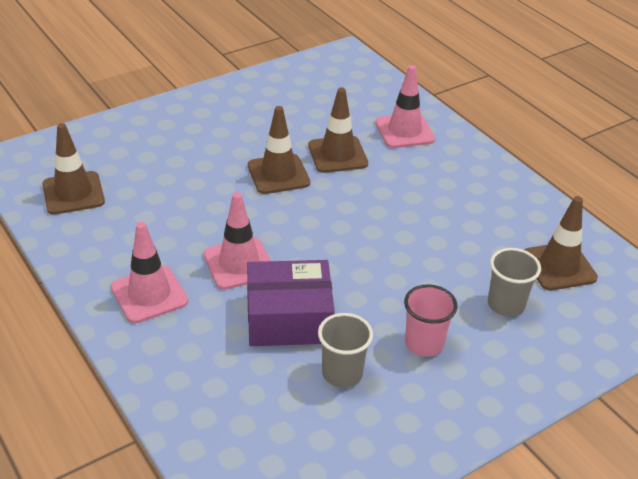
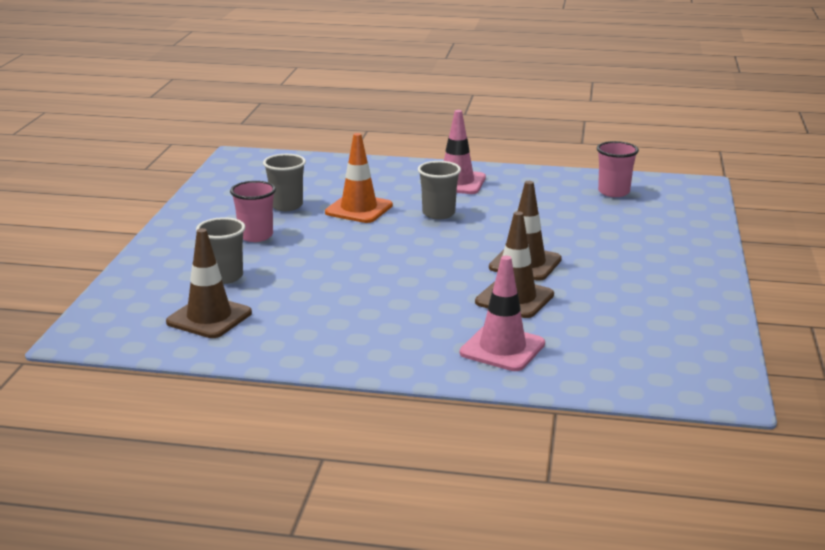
camera: 135 degrees right, 15 degrees down
(73, 193) = (614, 192): brown traffic cone -> pink cup
(239, 264) = (438, 213): pink traffic cone -> grey cup
(289, 318) = (359, 209): purple box -> orange traffic cone

